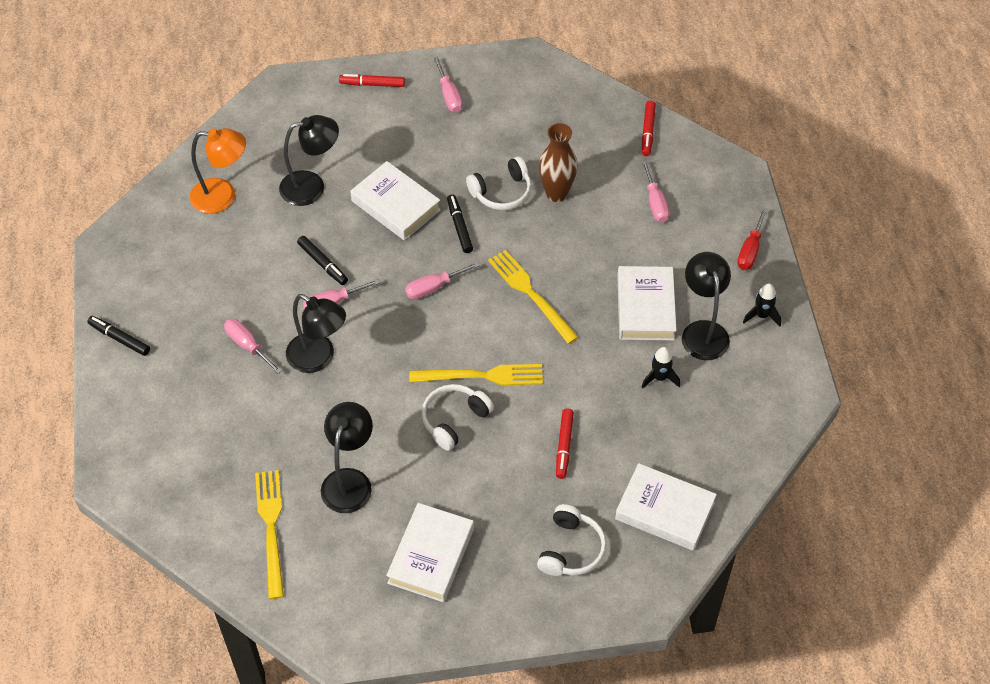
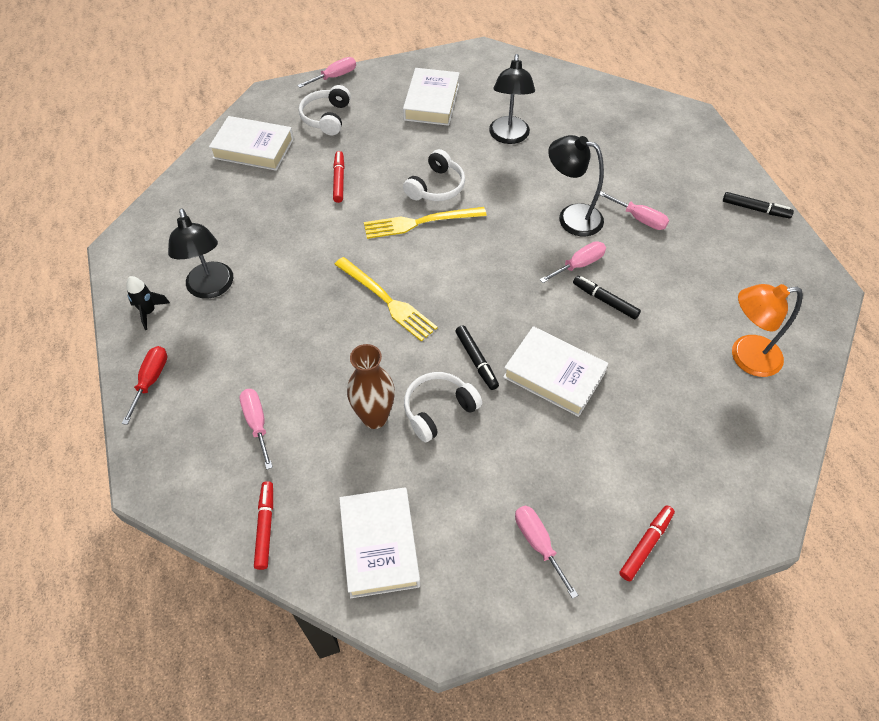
camera: 170 degrees right, 0 degrees up
(271, 528) = (555, 103): yellow fork -> none
(312, 186) = (655, 384): black lamp -> none
(372, 84) = (645, 545): red marker -> red marker turned 45 degrees counterclockwise
(433, 287) = (486, 293): pink screwdriver -> pink screwdriver (334, 77)
(645, 307) = (269, 303): white book -> white book (379, 545)
(659, 378) = (255, 242): black rocket -> none

